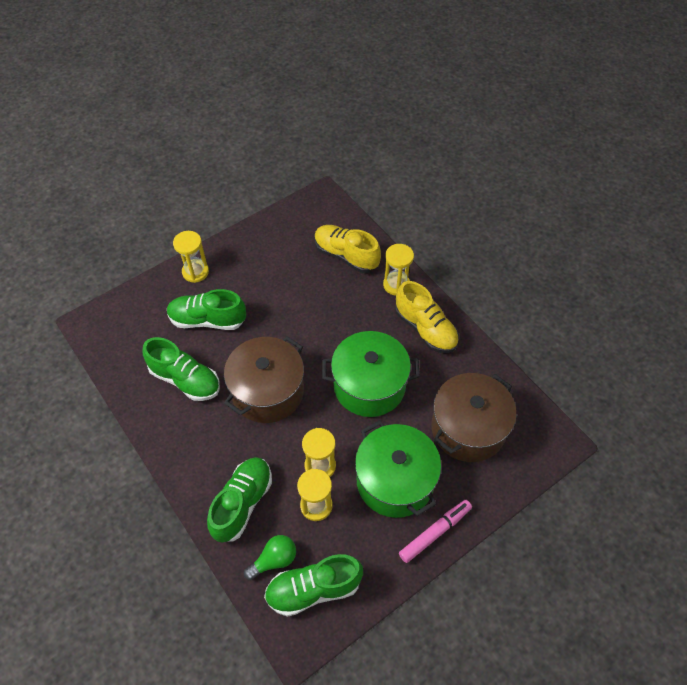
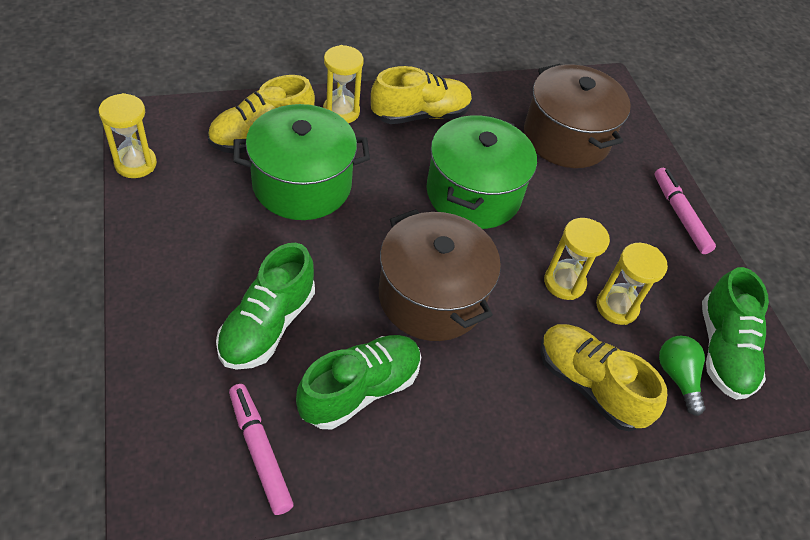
camera: 75 degrees left, 5 degrees down
(131, 350) = (260, 451): none -> pink marker
(195, 272) = (162, 310): yellow hourglass -> yellow hourglass (135, 164)
(242, 503) = (589, 385): green shoe -> yellow shoe
(395, 481) = (608, 222): green pot -> green pot (302, 184)

